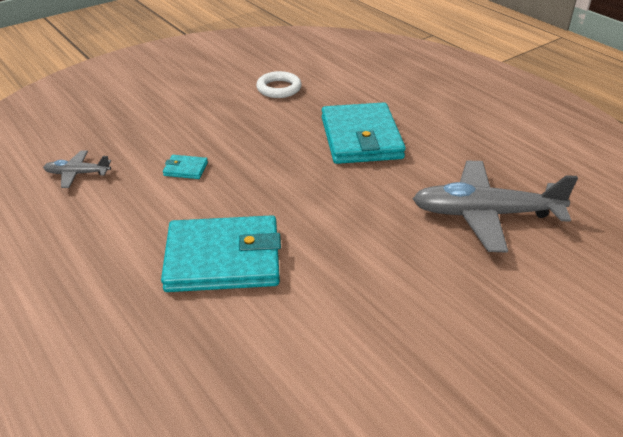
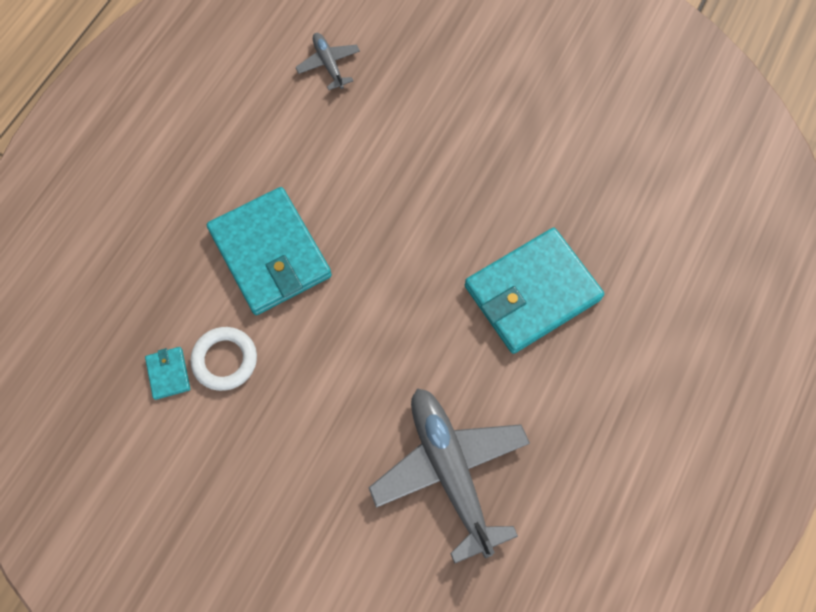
camera: 65 degrees right, 30 degrees up
(185, 169) = (383, 150): turquoise wallet -> turquoise wallet (168, 374)
(279, 88) = (592, 158): white ring -> white ring (225, 360)

